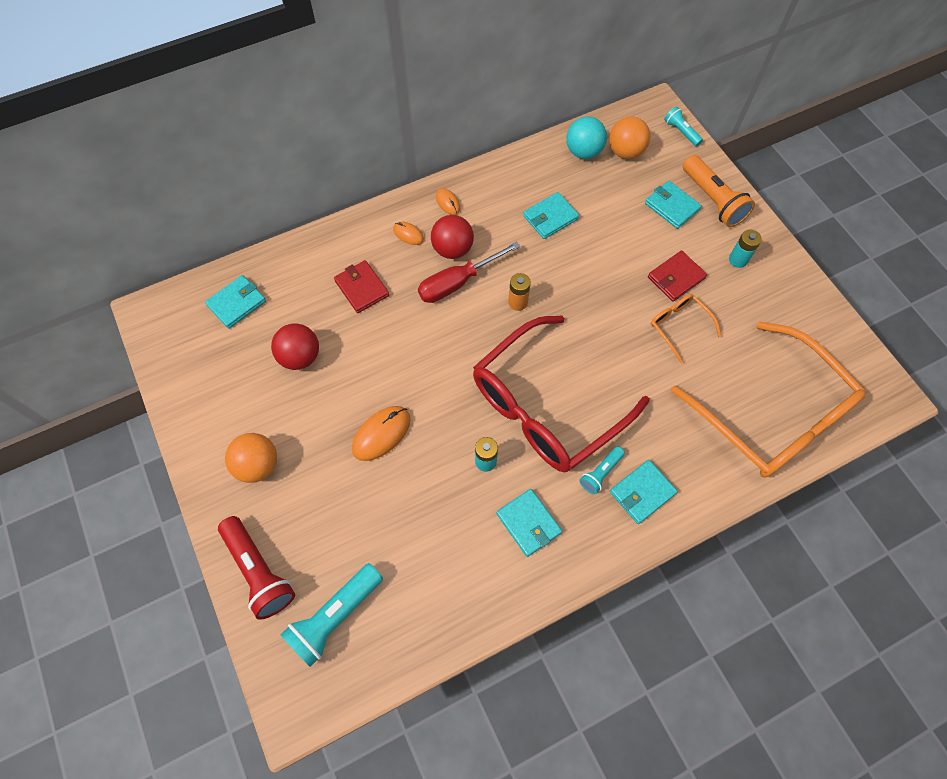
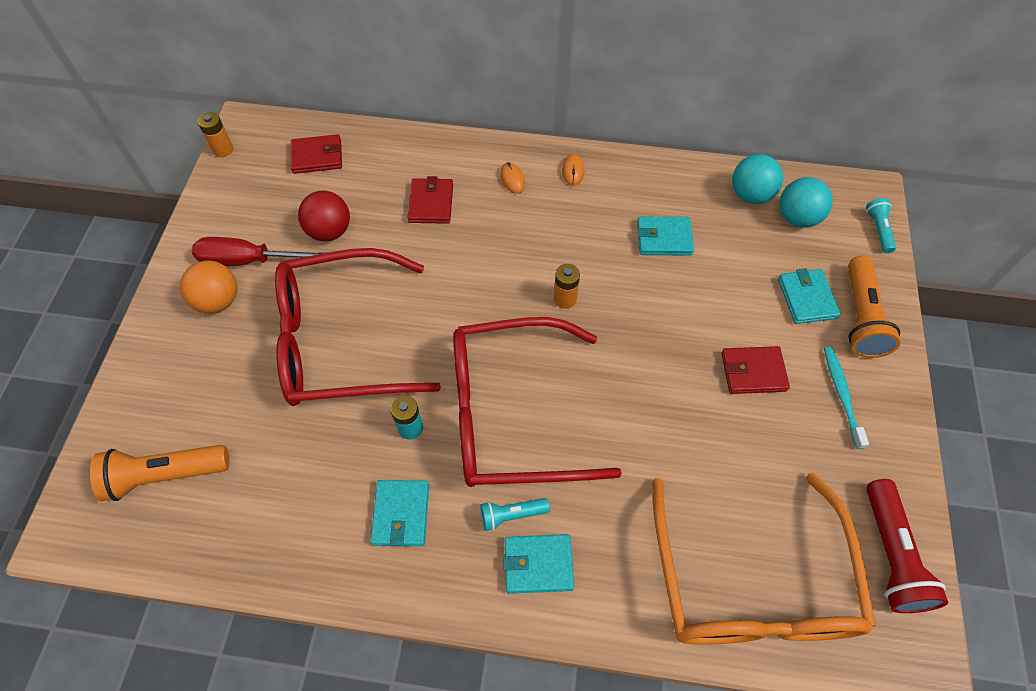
camera: 35 degrees right, 5 degrees down
(148, 343) = (223, 150): none -> orange battery
(237, 303) = (317, 156): turquoise wallet -> red wallet
(259, 571) = (142, 391): red flashlight -> red flashlight (891, 555)
(335, 617) = (165, 475): turquoise flashlight -> orange flashlight
(381, 434) = (340, 341): orange mouse -> red glasses
(452, 249) = (542, 215): red ball -> none
(458, 283) = (522, 248): red screwdriver -> red screwdriver (248, 260)
(625, 152) = (797, 218): orange ball -> turquoise ball
(679, 326) = (716, 422): orange glasses -> none
(738, 260) = (841, 395): turquoise battery -> turquoise toothbrush

